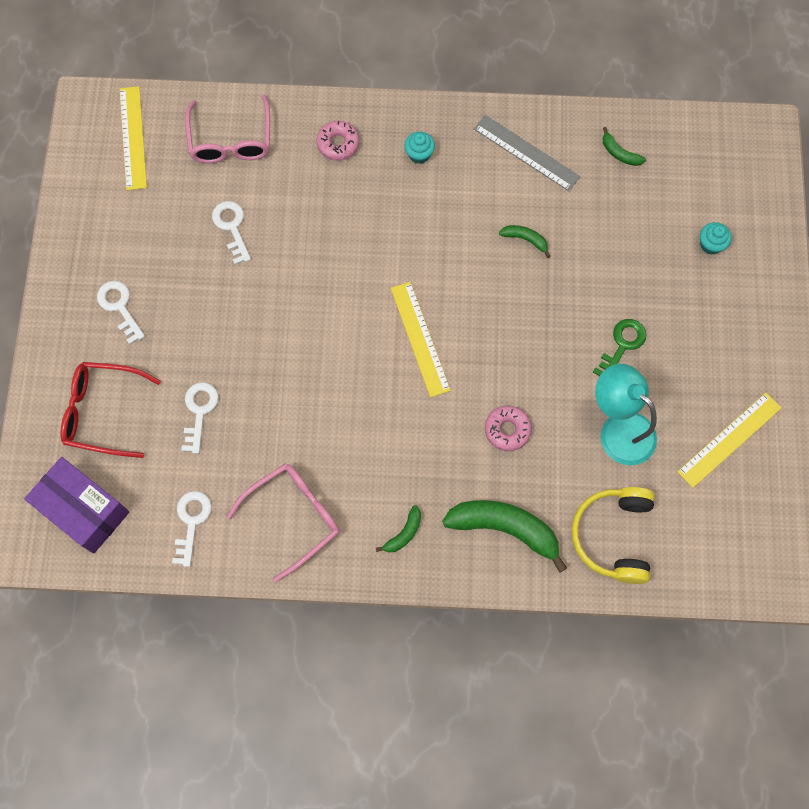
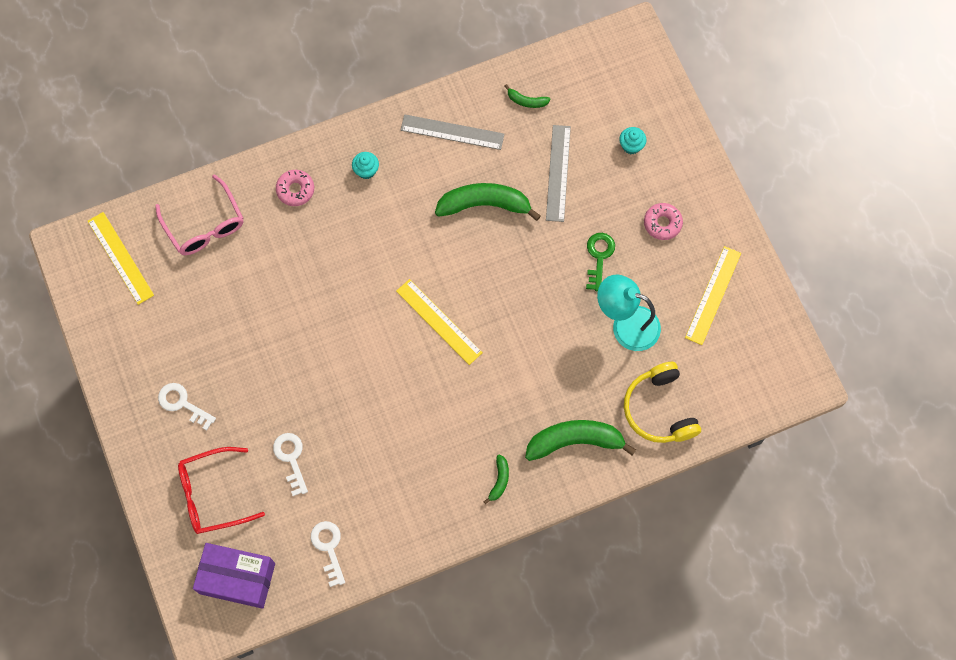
camera: 25 degrees left, 0 degrees up
(232, 227) = (242, 297): white key -> none
(293, 517) = (407, 507): pink glasses -> none
(507, 430) = (541, 364): pink donut -> pink donut (662, 223)
(525, 240) = (484, 204): green banana -> green banana, size x2.13
(619, 240) = (558, 173): none -> grey ruler

